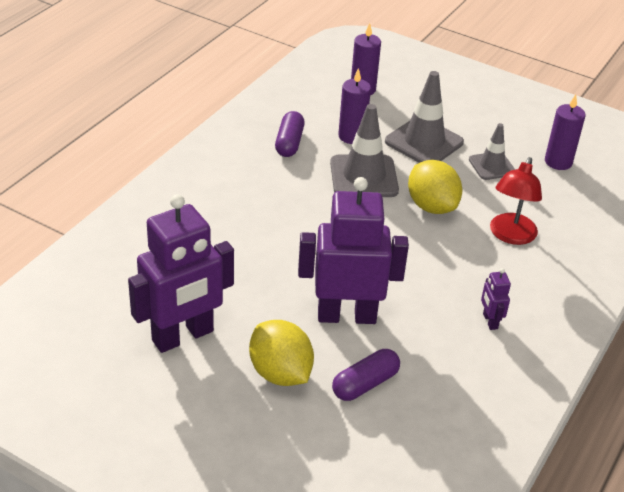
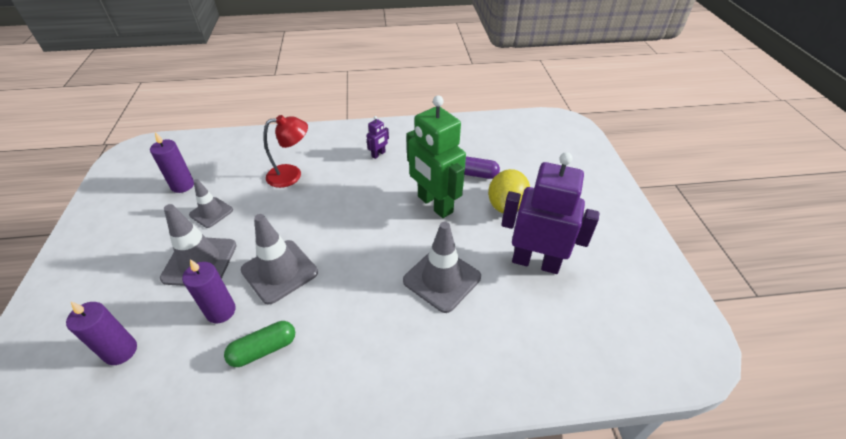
camera: 125 degrees left, 5 degrees up
(243, 261) = (442, 279): none -> grey traffic cone
(289, 143) = (263, 349): purple capsule -> green capsule
(346, 315) = (434, 204): purple robot -> green robot
(431, 206) = (288, 219): yellow lemon -> none

